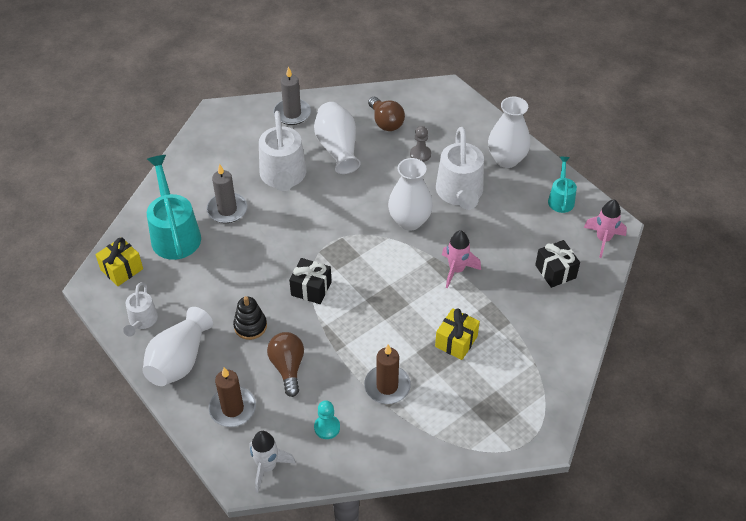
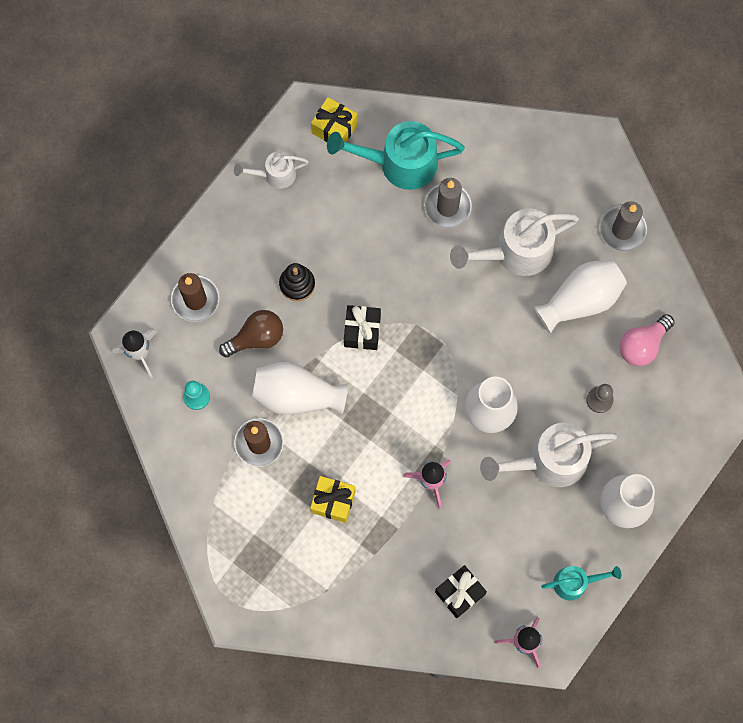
camera: 75 degrees right, 25 degrees up
(174, 233) = (398, 163): turquoise watering can -> turquoise watering can turned 150 degrees counterclockwise
(179, 360) = (237, 229): white vase -> white vase (297, 395)
(385, 122) = (642, 345): brown light bulb -> pink light bulb

